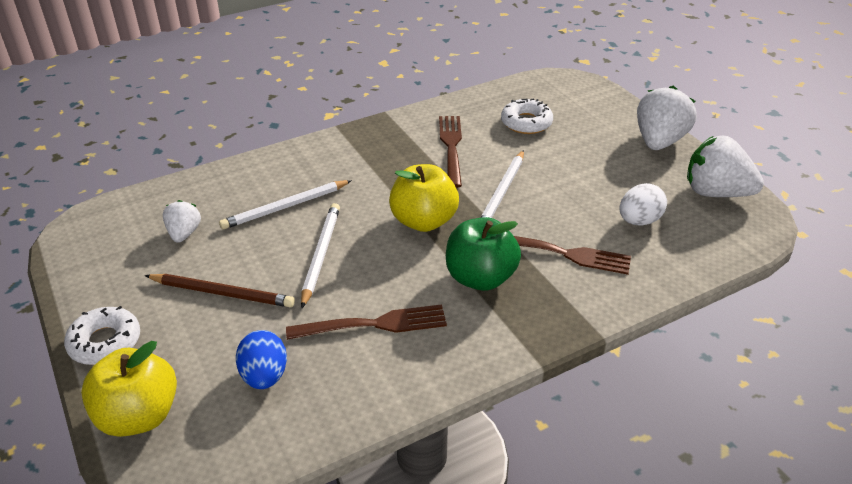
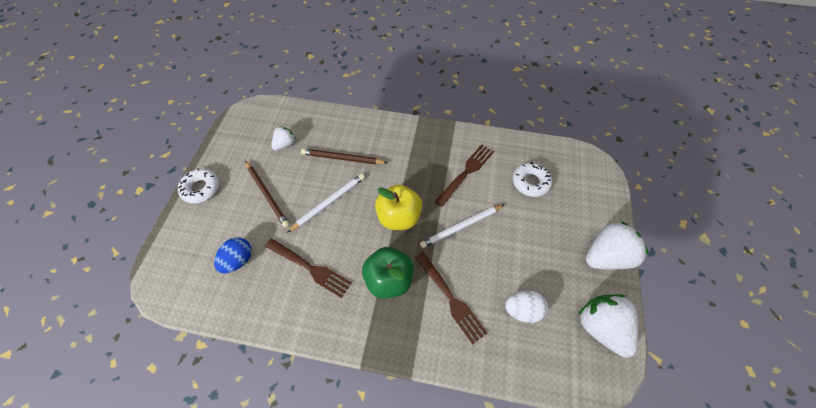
camera: 40 degrees right, 20 degrees up
(139, 416) = (177, 241): yellow apple -> none
(285, 207) = (342, 158): white pencil -> brown pencil

